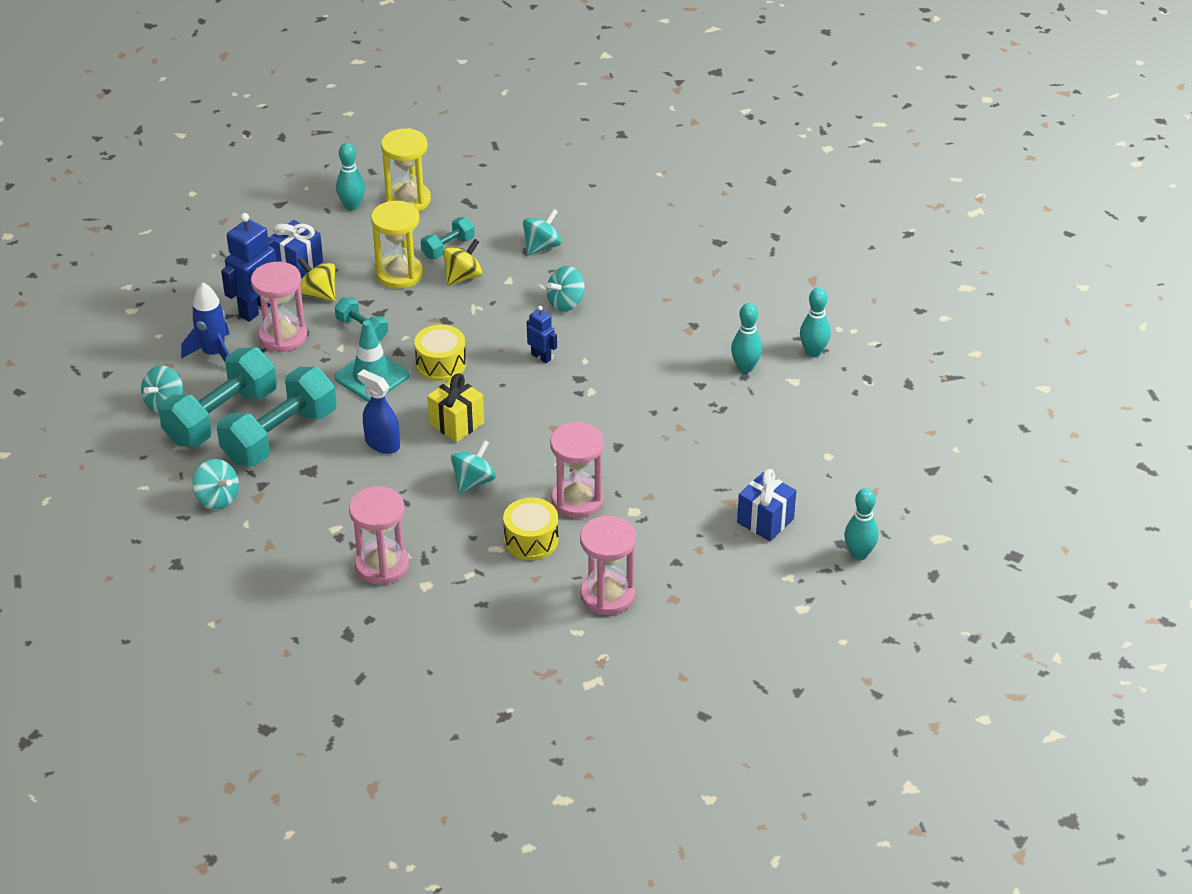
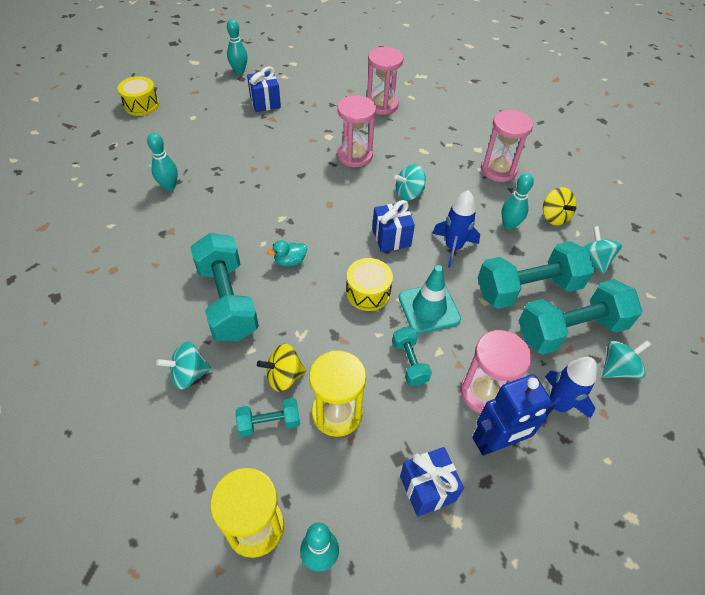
camera: 150 degrees left, 10 degrees up
(318, 294) = (427, 430): yellow spinning top -> yellow spinning top (554, 217)
(382, 443) = (453, 247): blue spray bottle -> blue rocket
(456, 423) = (391, 238): yellow gift -> blue gift
(531, 540) = (400, 146): yellow drum -> yellow drum (141, 105)
(541, 357) = (290, 261): blue robot -> turquoise duck
(566, 303) = (228, 300): turquoise spinning top -> turquoise dumbbell
(813, 352) = (117, 176): turquoise bowling pin -> turquoise bowling pin (509, 225)

